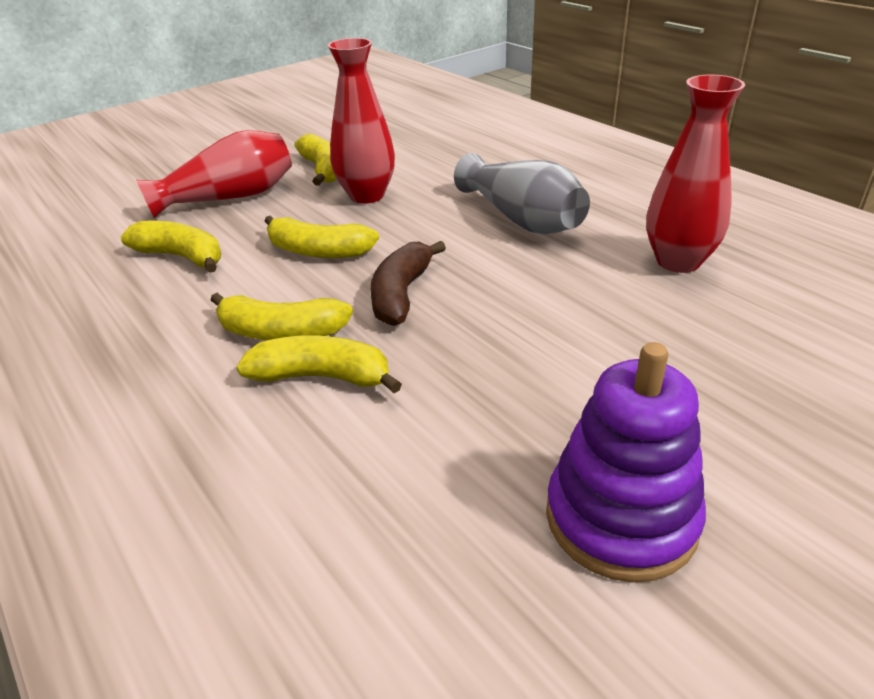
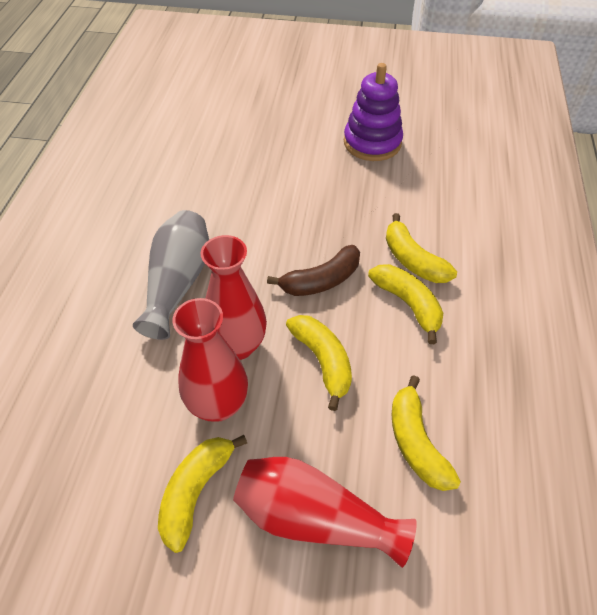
camera: 135 degrees left, 15 degrees up
(678, 261) = (175, 194): red vase -> red vase (238, 345)

